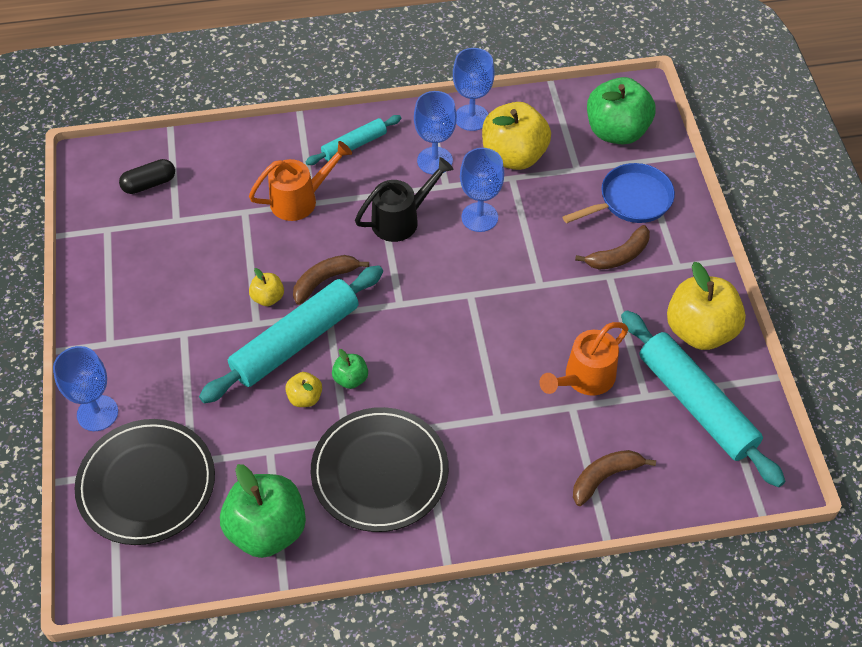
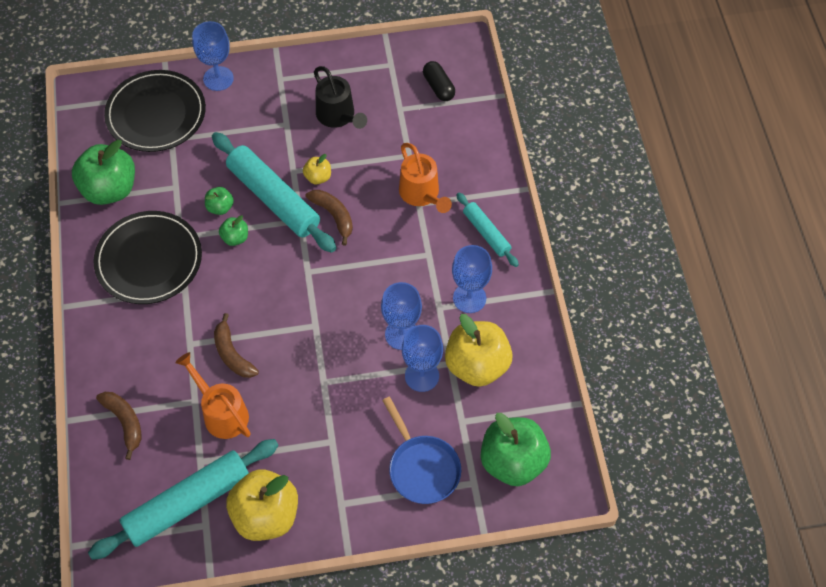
camera: 90 degrees right, 5 degrees up
(305, 398) = (220, 207): yellow apple -> green apple
(402, 219) = (399, 272): black watering can -> black watering can (338, 117)
(471, 118) = (525, 330): blue goblet -> blue goblet (422, 376)
(618, 256) = (354, 451): brown banana -> brown banana (232, 354)

